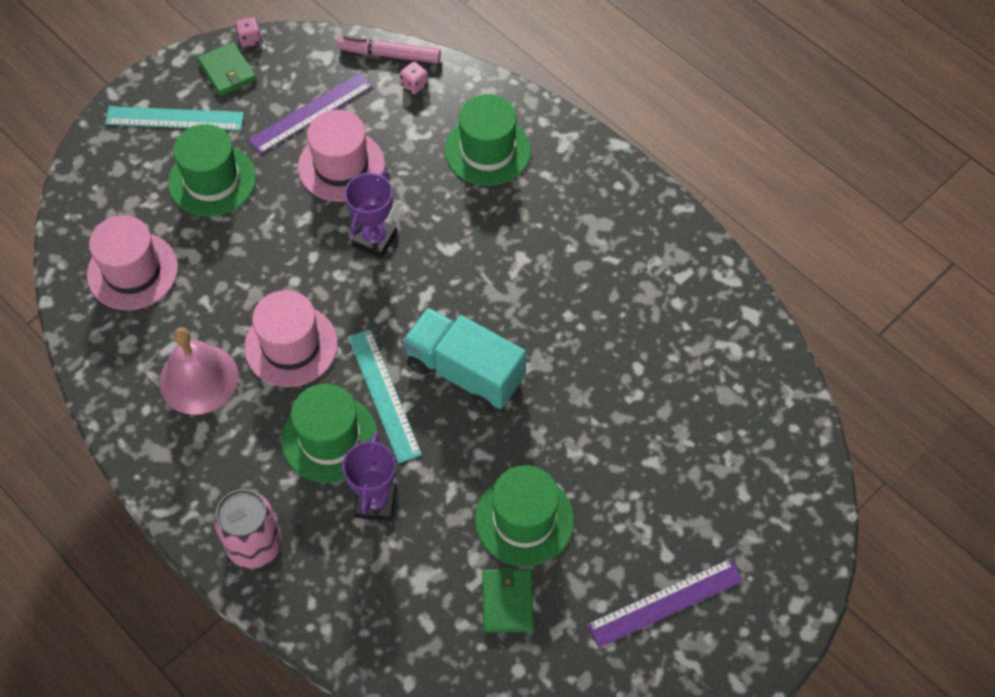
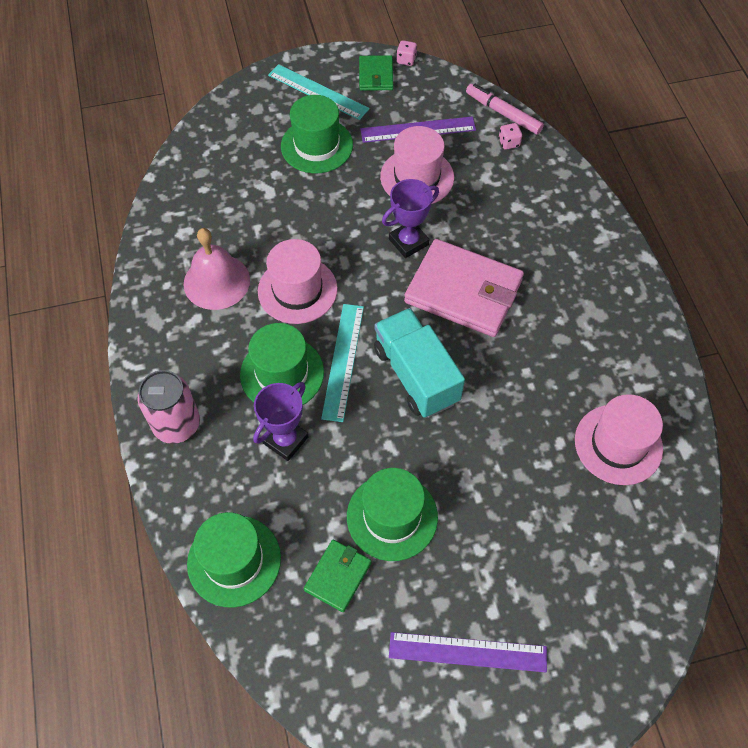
camera: 30 degrees right, 0 degrees up
(132, 271) = (221, 183): pink hat -> pink hat (618, 444)
(461, 264) = (463, 291): none -> pink wallet
(487, 150) = (537, 215): green hat -> green hat (234, 560)

